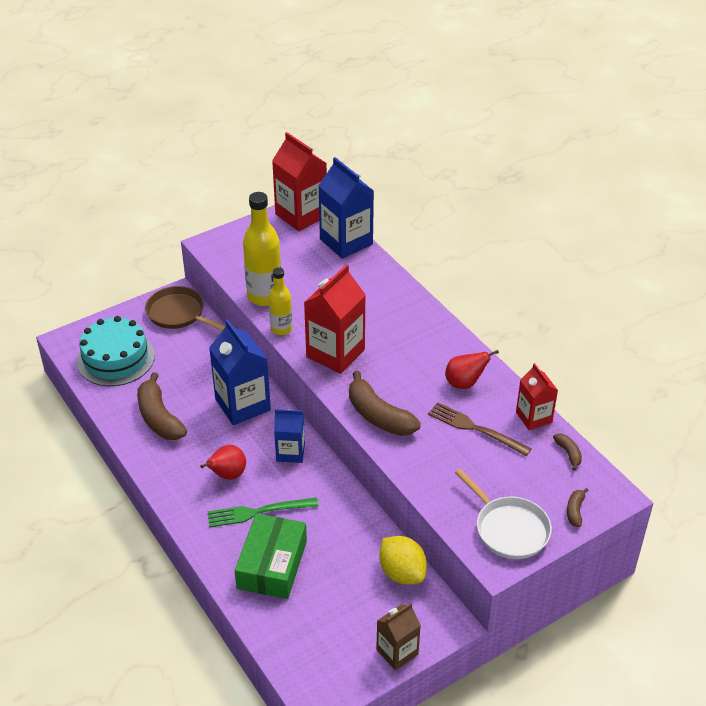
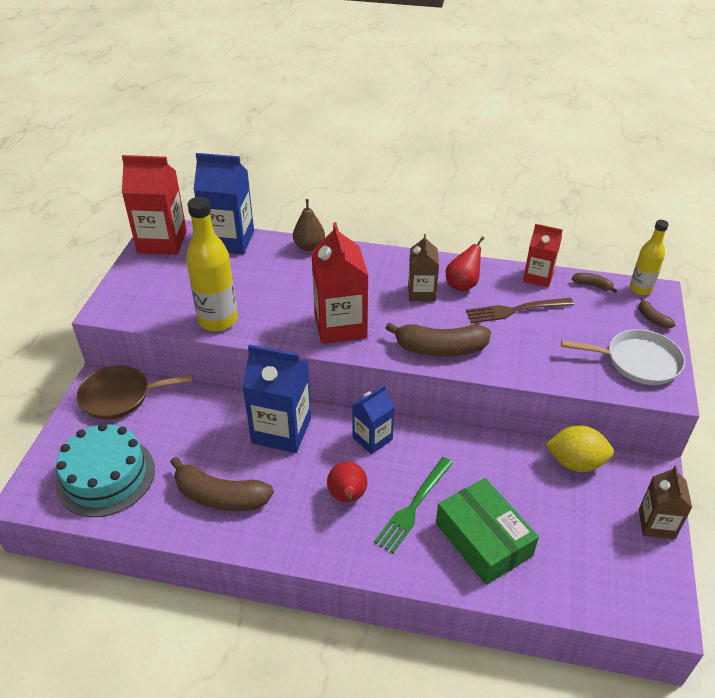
camera: 45 degrees left, 0 degrees up
(281, 329) = (269, 336): yellow bottle -> yellow bottle (640, 289)
(395, 281) = (309, 247): none -> brown pear
(425, 368) = (421, 292): none -> brown carton

